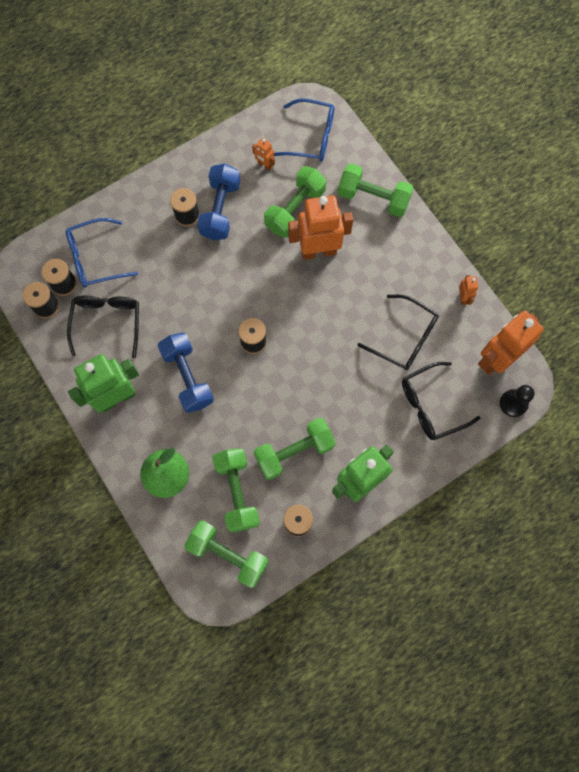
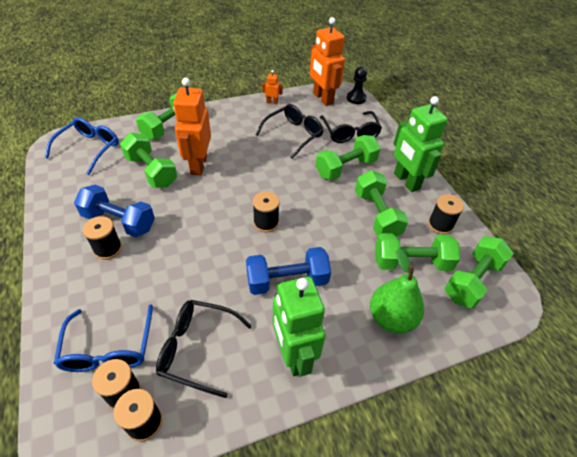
camera: 80 degrees left, 25 degrees down
(264, 165) = (94, 182): orange robot -> none
(361, 409) = (345, 168): none -> green dumbbell

